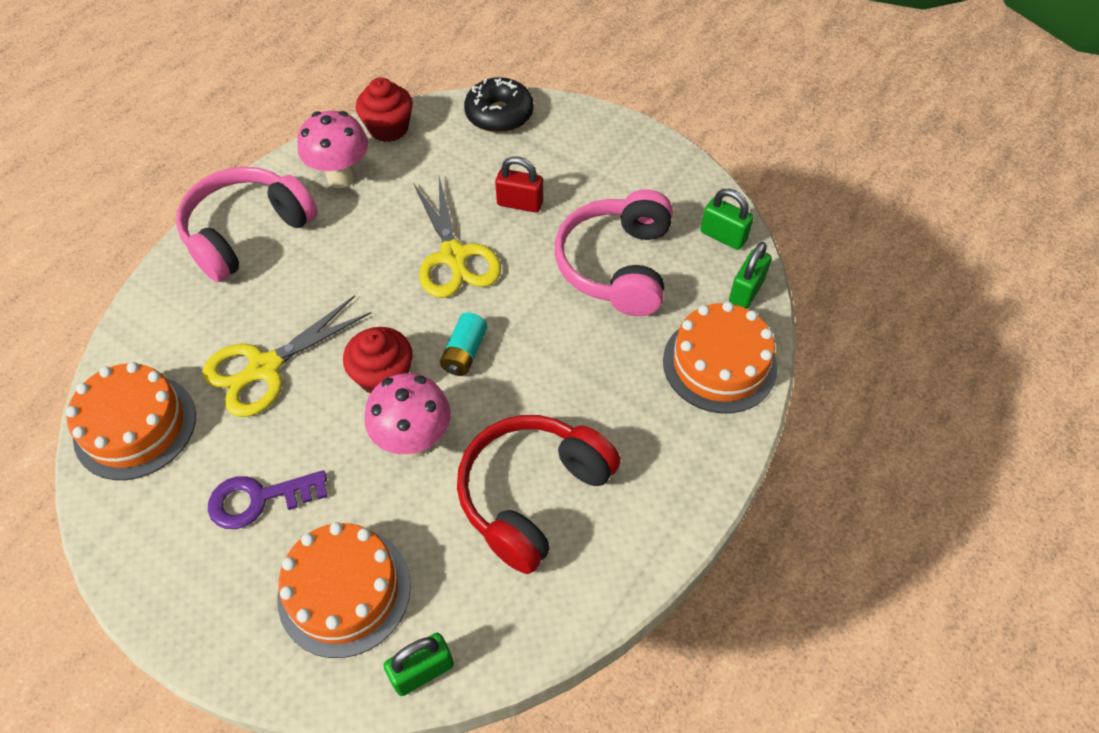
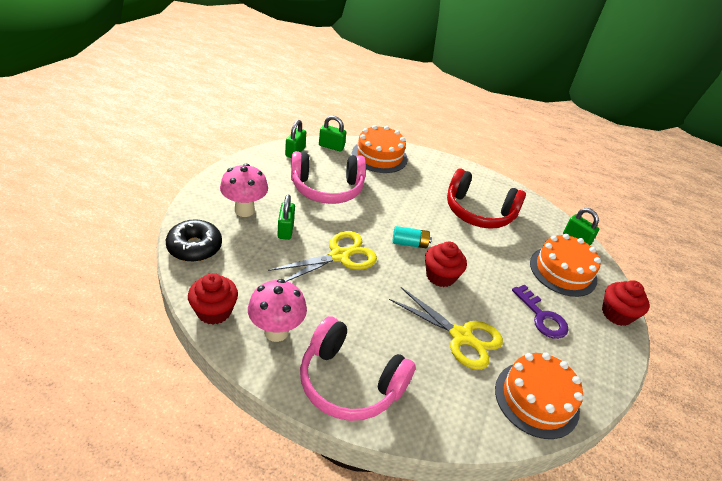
camera: 110 degrees left, 15 degrees down
(219, 641) = (616, 314): none -> red cupcake
(414, 441) = (473, 257): pink mushroom -> pink mushroom (244, 210)
(520, 203) = (285, 230): red padlock -> green padlock

